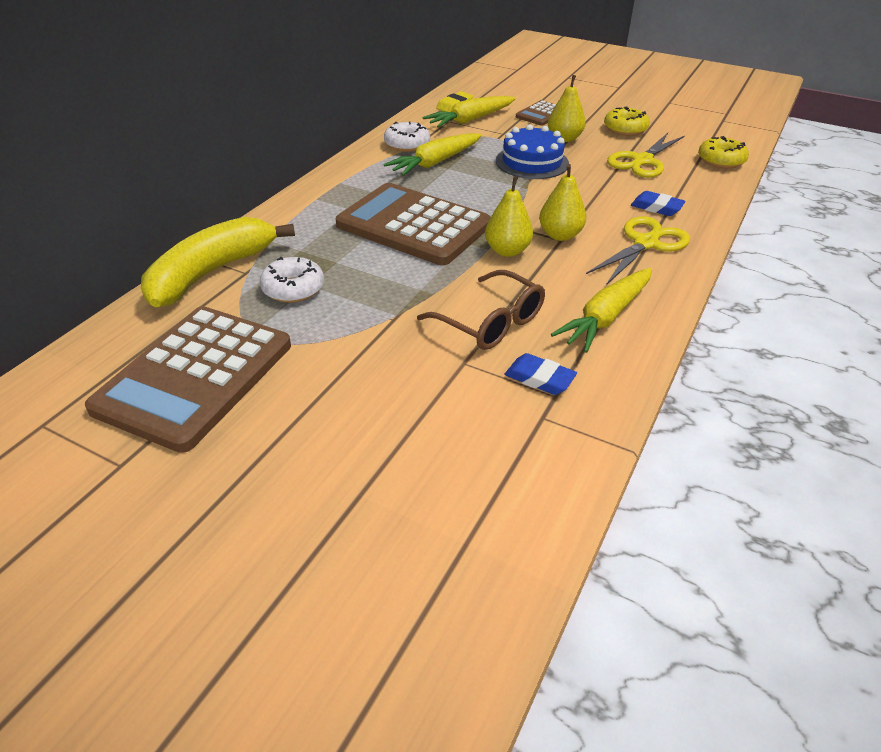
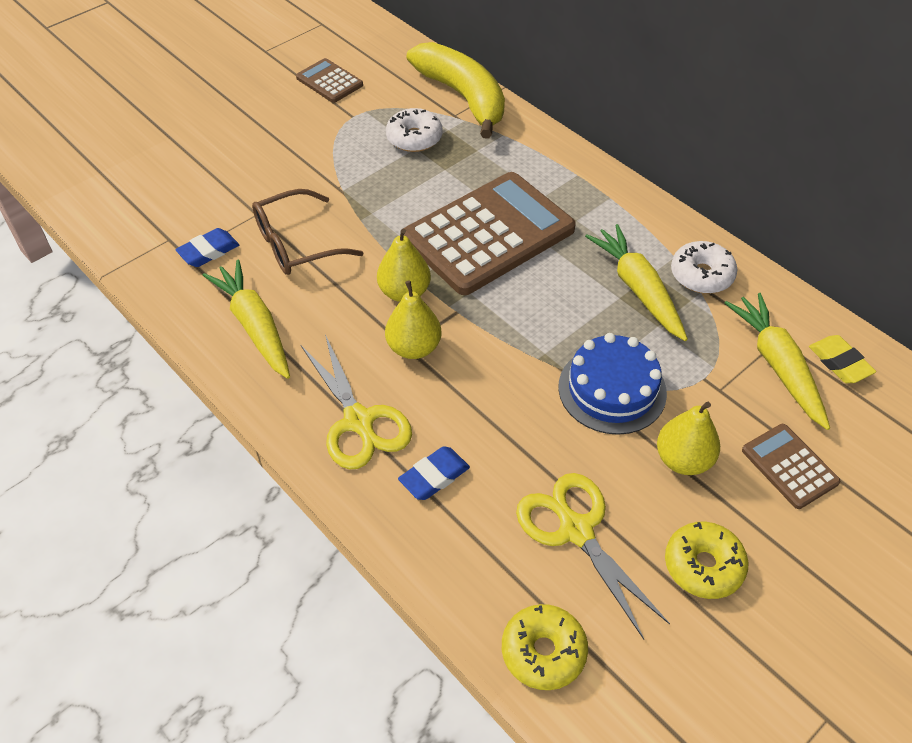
camera: 110 degrees right, 10 degrees up
(195, 376) = (329, 81): brown calculator -> brown calculator, size x0.46

